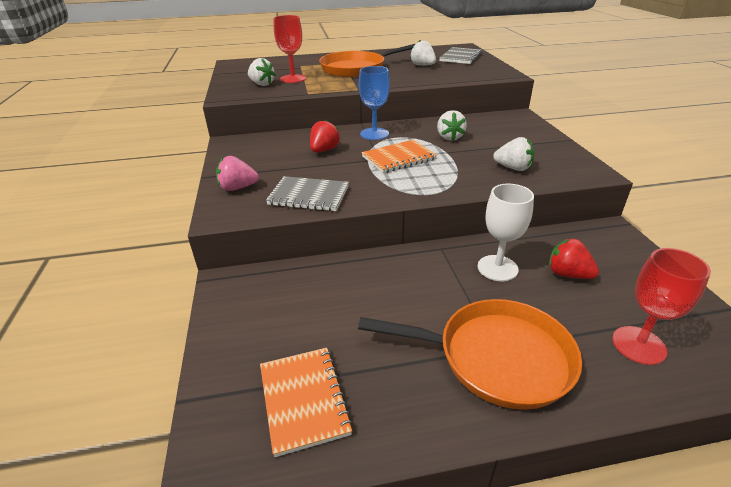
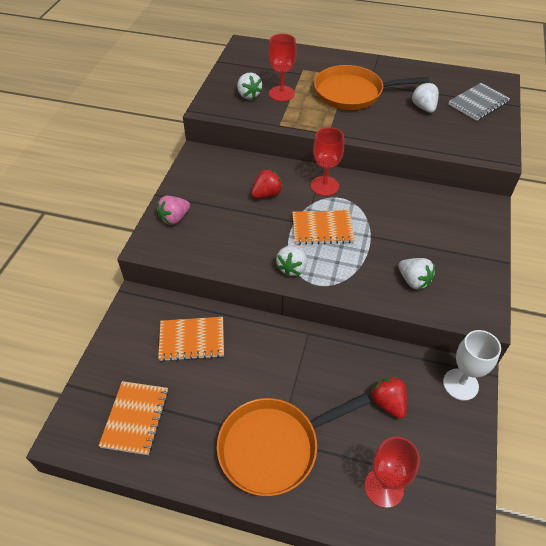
camera: 25 degrees right, 15 degrees up
(238, 188) = (174, 218): pink strawberry -> pink strawberry turned 60 degrees counterclockwise
(309, 196) = (221, 249): grey notebook -> none
(321, 295) = (192, 340): none -> orange notebook
(374, 134) = (324, 186): blue goblet -> red goblet
(449, 137) = (390, 216): white strawberry -> white strawberry (292, 268)
(496, 357) = (274, 447): orange pan -> orange pan turned 120 degrees clockwise
(497, 268) = (337, 372): white goblet -> white goblet (460, 384)

